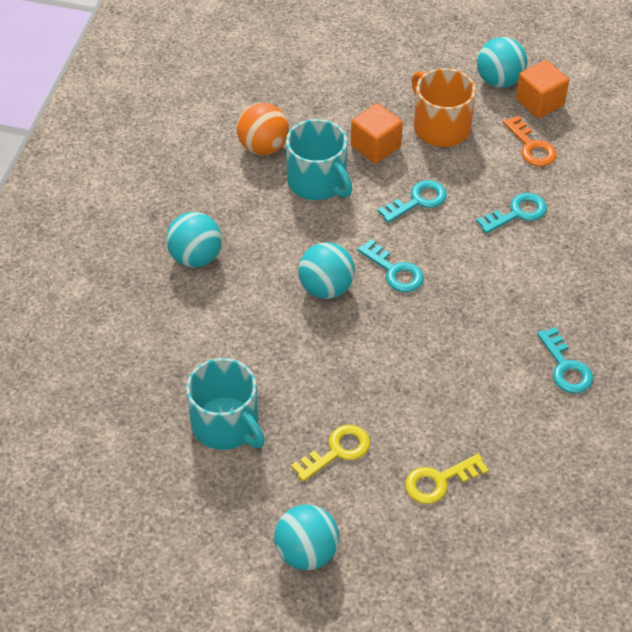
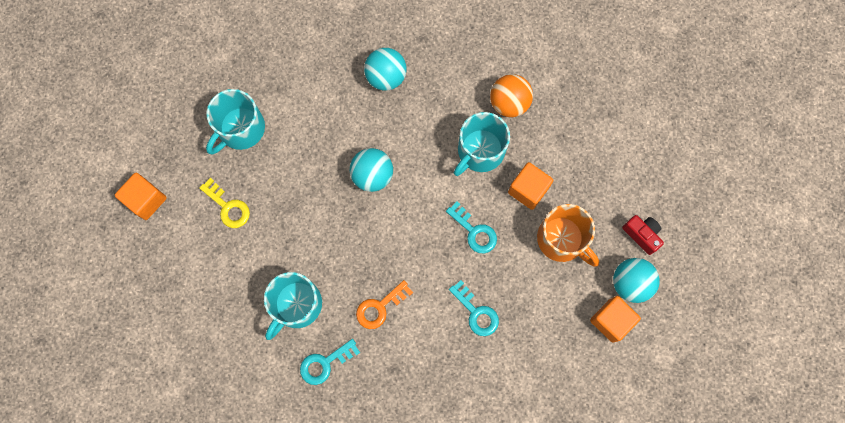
camera: 80 degrees right, 25 degrees up
(306, 552) = (146, 200): turquoise ball -> orange cube
(394, 271) = (398, 223): turquoise key -> none
(439, 481) = (212, 280): yellow key -> none
(440, 127) = (562, 239): orange mug -> orange mug turned 90 degrees clockwise
(446, 63) = (641, 235): none -> red camera
(486, 389) = (296, 305): none -> turquoise mug
(531, 147) = (555, 318): orange key -> orange key (380, 307)

